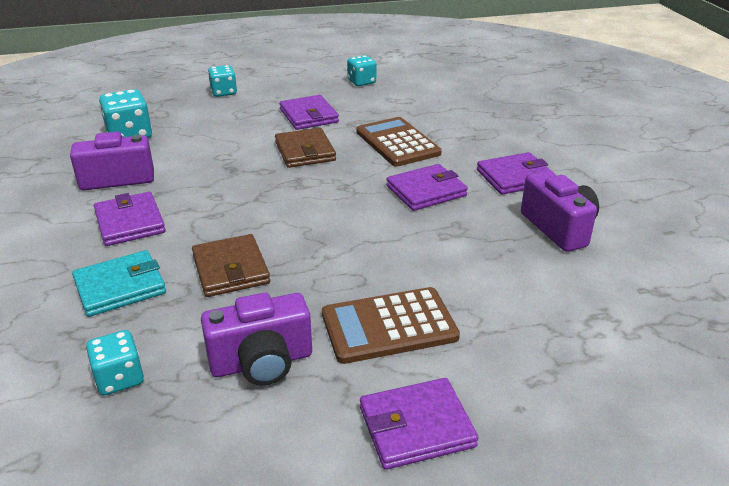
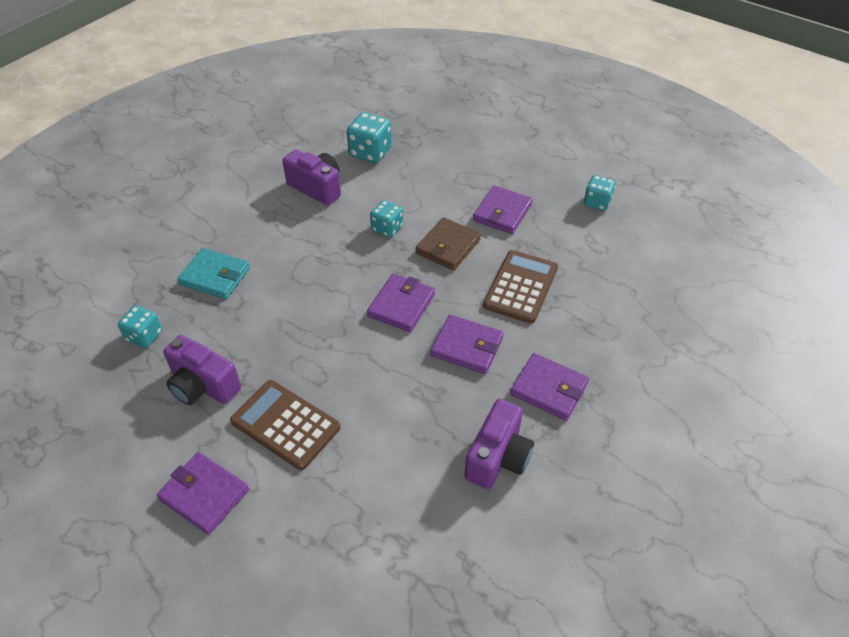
camera: 50 degrees right, 15 degrees up
(130, 222) = (277, 231): purple wallet -> purple wallet (401, 305)
(224, 92) = (481, 146): turquoise dice -> turquoise dice (387, 228)
(231, 269) = (274, 310): brown wallet -> none

